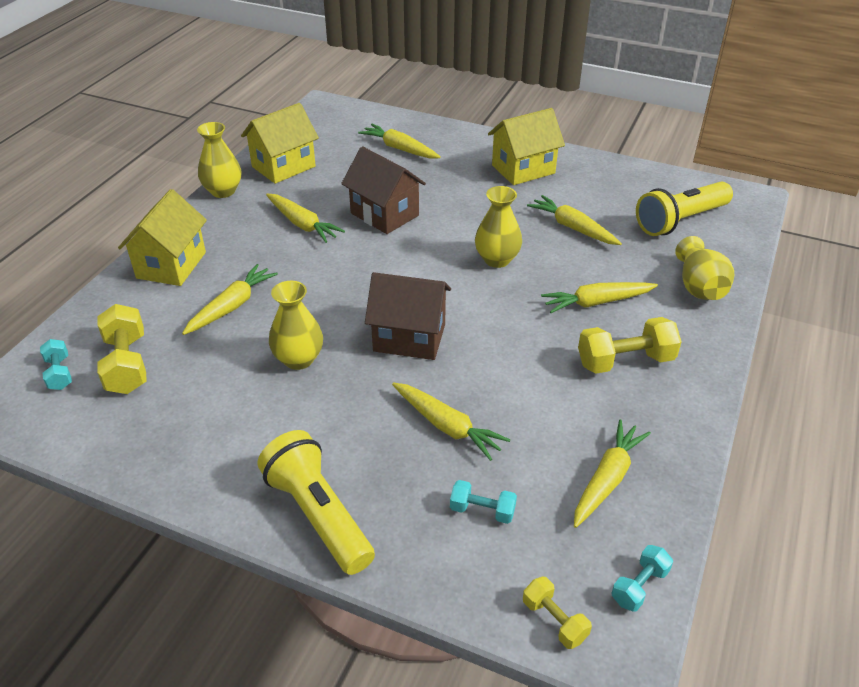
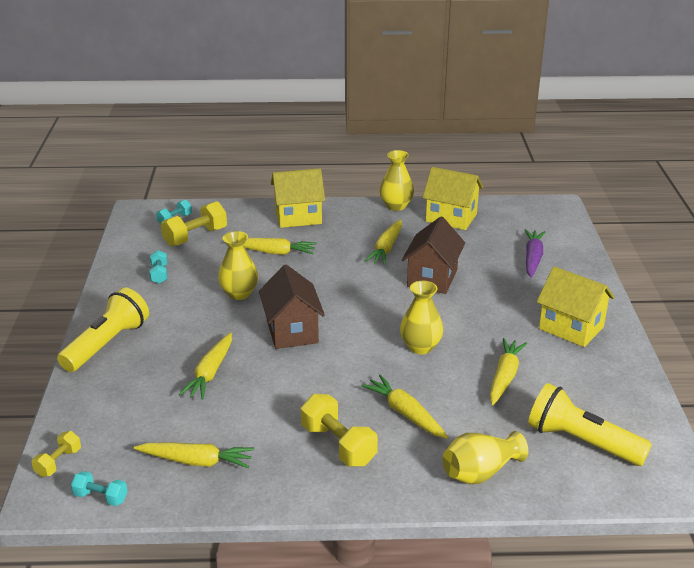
camera: 65 degrees right, 10 degrees down
(399, 149) = (532, 258): yellow carrot -> purple carrot
(482, 510) = (139, 408): turquoise dumbbell -> turquoise dumbbell (159, 274)

